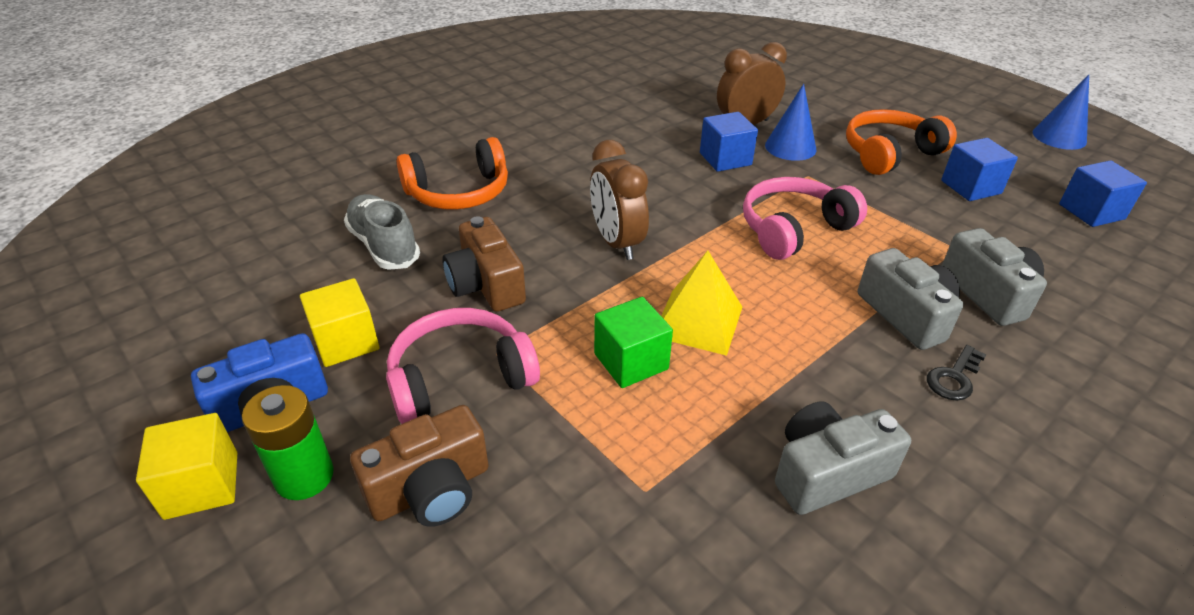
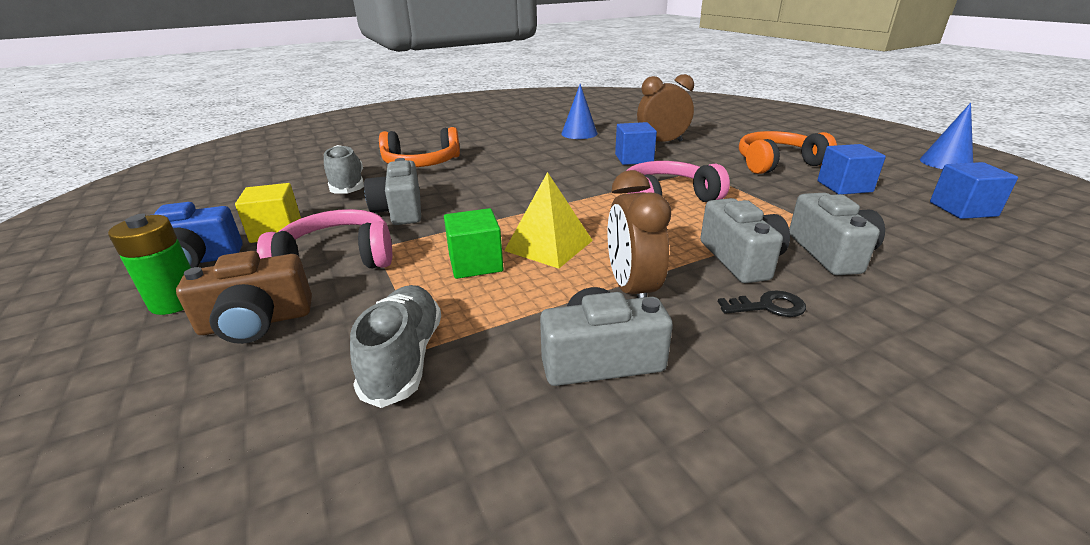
camera: 15 degrees right, 10 degrees down
(202, 485) = (106, 297): yellow cube -> none
(486, 285) = (400, 210): brown camera -> grey camera
(617, 242) = (516, 196): brown clock -> brown clock (632, 289)
(632, 508) = (404, 358): none -> grey shoe
(790, 147) = (692, 155): blue cone -> blue cone (579, 133)
(954, 377) = (768, 306): black key -> black key turned 150 degrees counterclockwise

